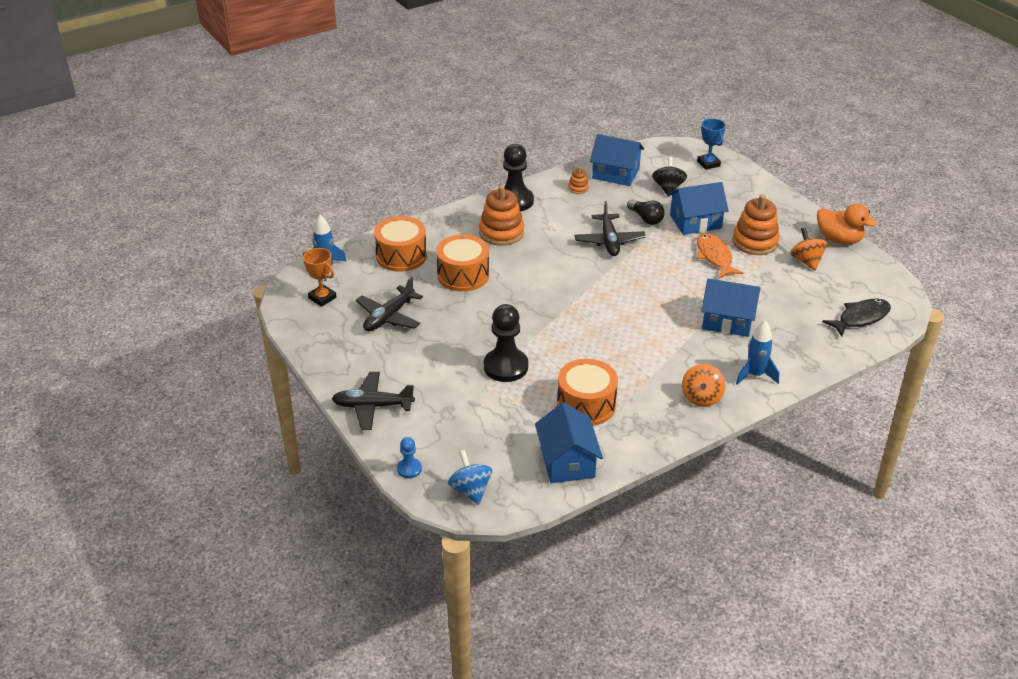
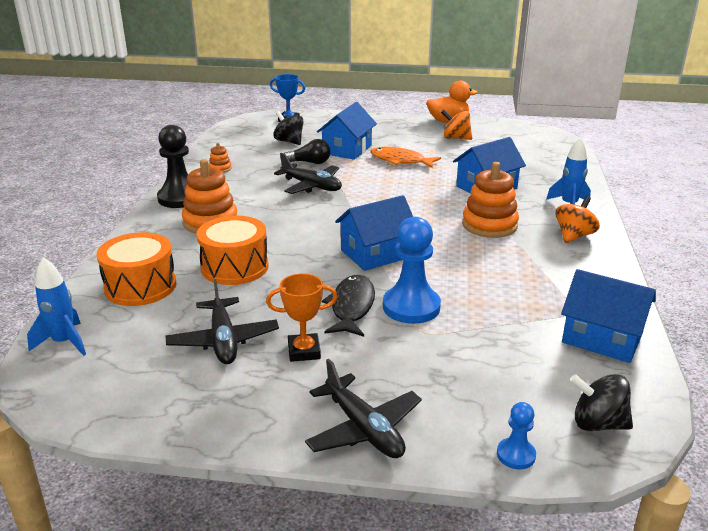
camera: 50 degrees left, 10 degrees down
(322, 298) = (109, 371): orange trophy -> orange trophy (304, 351)
(372, 406) = (363, 428): black plane -> black plane turned 75 degrees counterclockwise
(470, 490) = (598, 423): blue spinning top -> black spinning top
(505, 367) = (411, 307): black pawn -> blue pawn
(586, 405) = (524, 290): orange drum -> none
(615, 173) = (233, 149): blue house -> blue house (376, 253)
(701, 397) = (574, 236): orange spinning top -> orange spinning top turned 105 degrees counterclockwise
(755, 242) = (406, 143): orange stacking toy -> orange stacking toy (489, 225)
(860, 318) = (545, 149): black fish -> black fish (351, 307)

